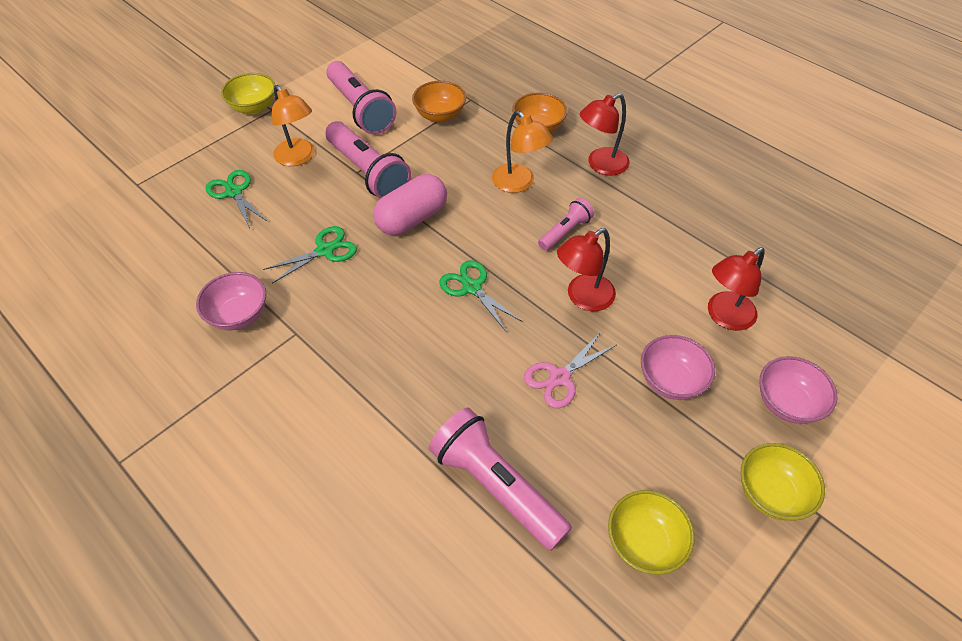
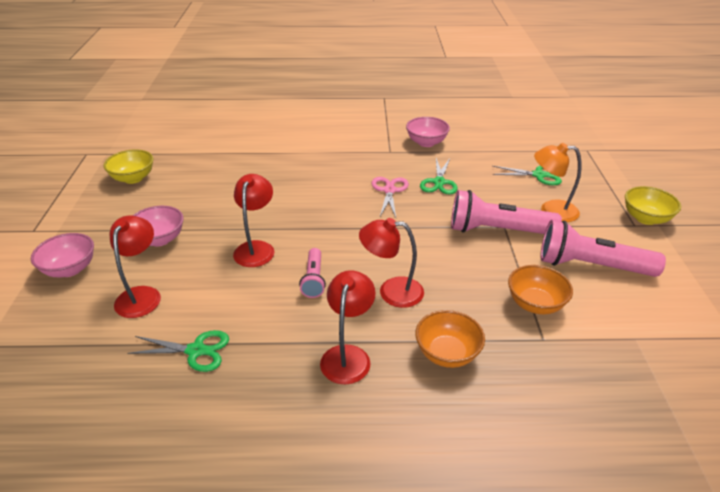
camera: 135 degrees right, 15 degrees down
(412, 218) = (423, 224): pink capsule -> none
(471, 287) = (332, 214): green scissors -> green scissors (196, 350)
(496, 486) = (222, 160): pink flashlight -> none
(519, 184) = (391, 291): orange lamp -> red lamp
(560, 377) = (231, 206): pink scissors -> pink scissors (389, 190)
(771, 493) = (68, 224): yellow bowl -> none

